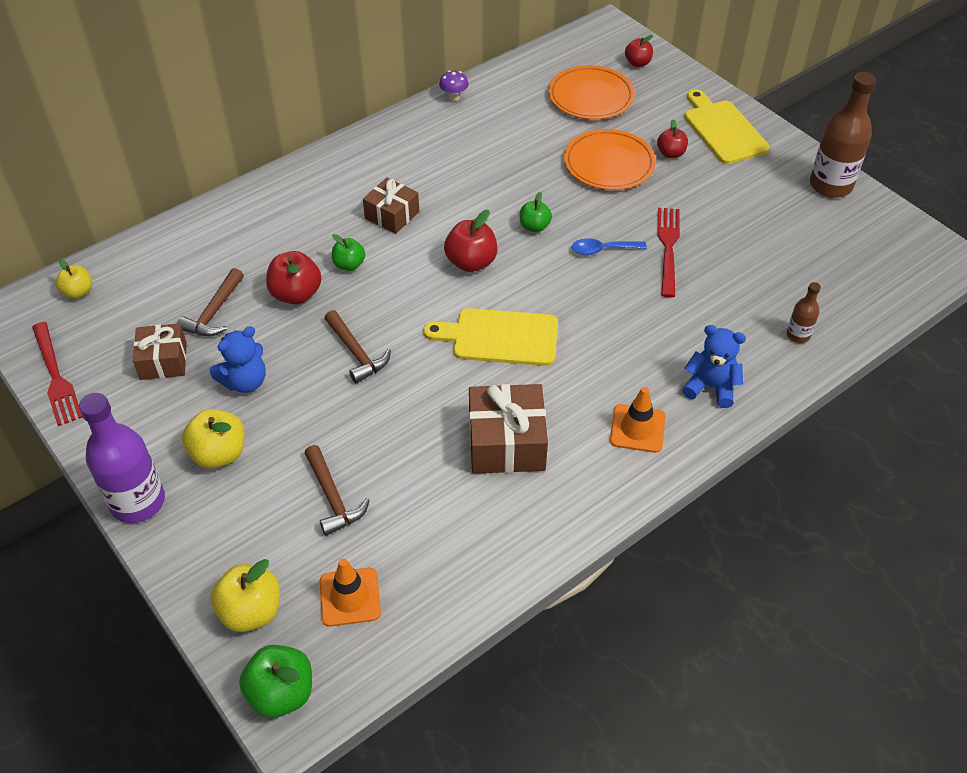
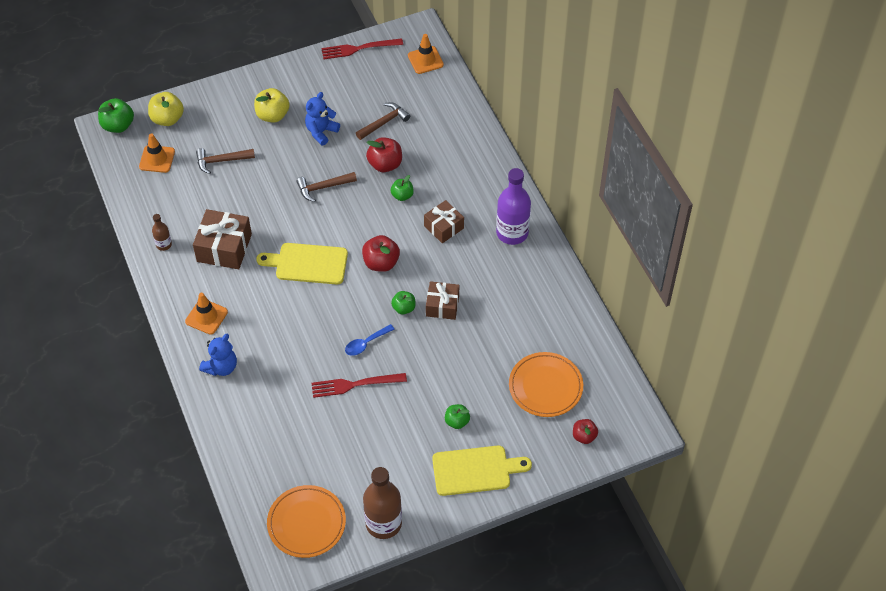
camera: 105 degrees right, 5 degrees up
(78, 292) = (425, 60): yellow apple -> orange traffic cone
(138, 502) = (254, 79): purple bottle -> purple bottle (512, 233)
(163, 361) = (352, 96): brown gift -> brown gift (442, 306)
(214, 312) = (384, 122): brown hammer -> brown hammer turned 105 degrees clockwise
(245, 381) = (321, 132): blue teddy bear -> blue teddy bear turned 60 degrees clockwise
(454, 97) = (570, 291): purple mushroom -> none
(500, 337) = (308, 263): yellow cutting board -> yellow cutting board turned 105 degrees counterclockwise
(603, 250) = (366, 343): blue spoon -> blue spoon turned 135 degrees counterclockwise
(609, 164) = (457, 375): orange plate -> orange plate (306, 523)
(668, 247) = (354, 385): red fork -> red fork turned 150 degrees clockwise
(671, 153) = (457, 421): red apple -> green apple
(798, 335) = (243, 435): brown bottle -> brown bottle (164, 244)

